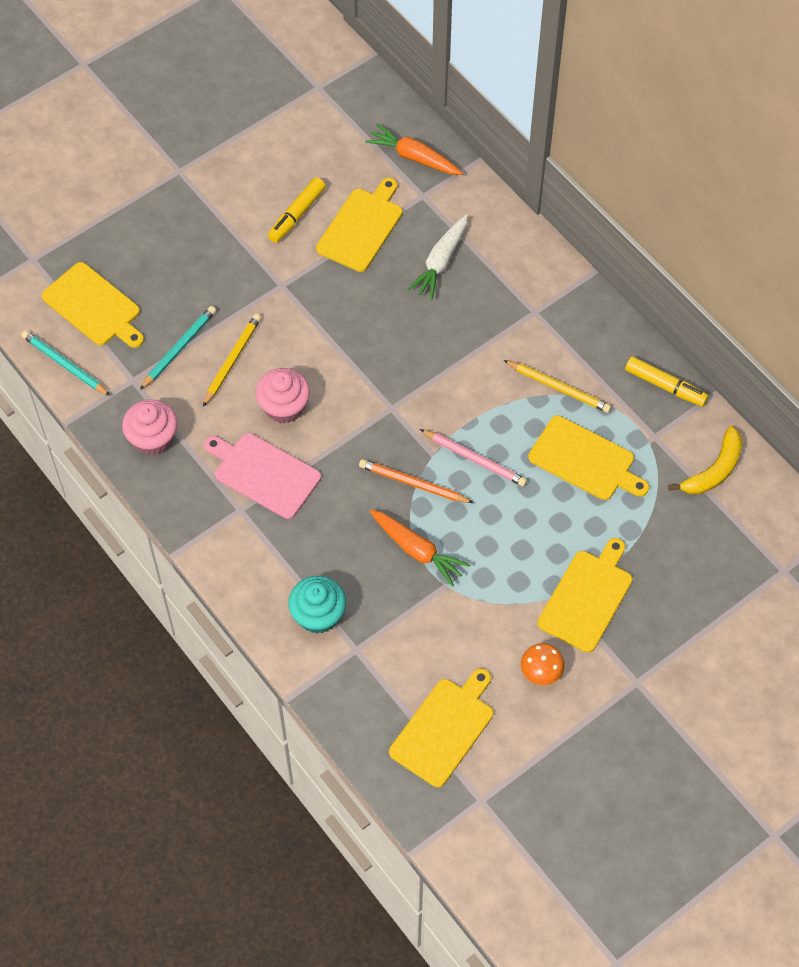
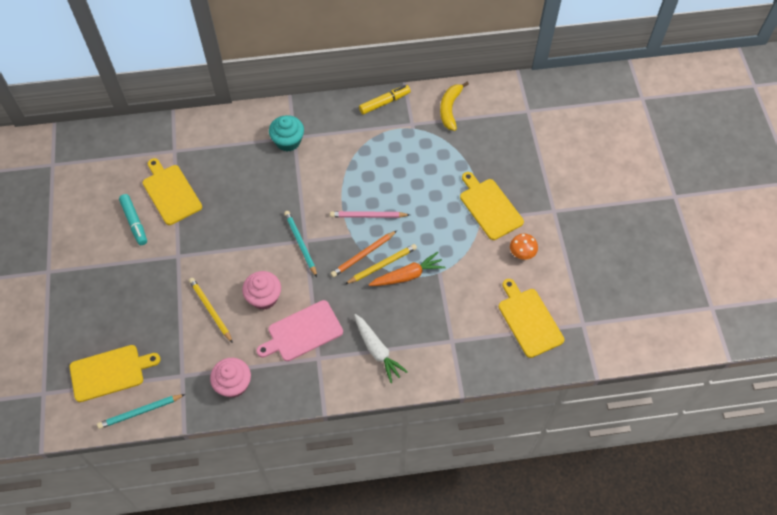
camera: 60 degrees left, 0 degrees up
(179, 348) = (179, 336): turquoise pencil -> turquoise pencil (300, 244)
(297, 215) = (134, 222): yellow marker -> turquoise marker
(318, 615) = (417, 350): turquoise cupcake -> turquoise cupcake (288, 141)
(414, 157) = (144, 141): orange carrot -> none
(440, 262) = (226, 165): white carrot -> white carrot (377, 350)
(474, 459) = (368, 216): pink pencil -> pink pencil turned 150 degrees counterclockwise
(558, 388) = (351, 151): yellow pencil -> yellow pencil (382, 265)
(585, 460) = (405, 163): yellow cutting board -> none
(713, 470) = (450, 109): yellow banana -> yellow banana turned 150 degrees counterclockwise

